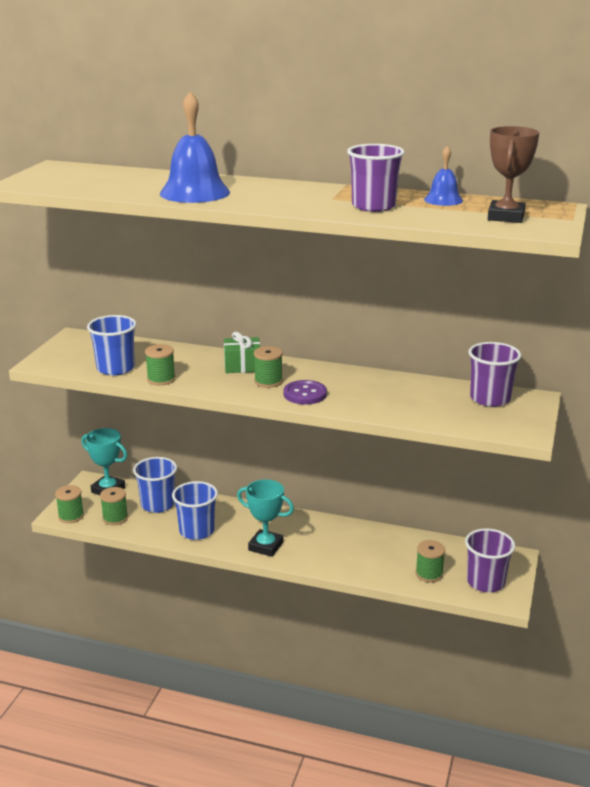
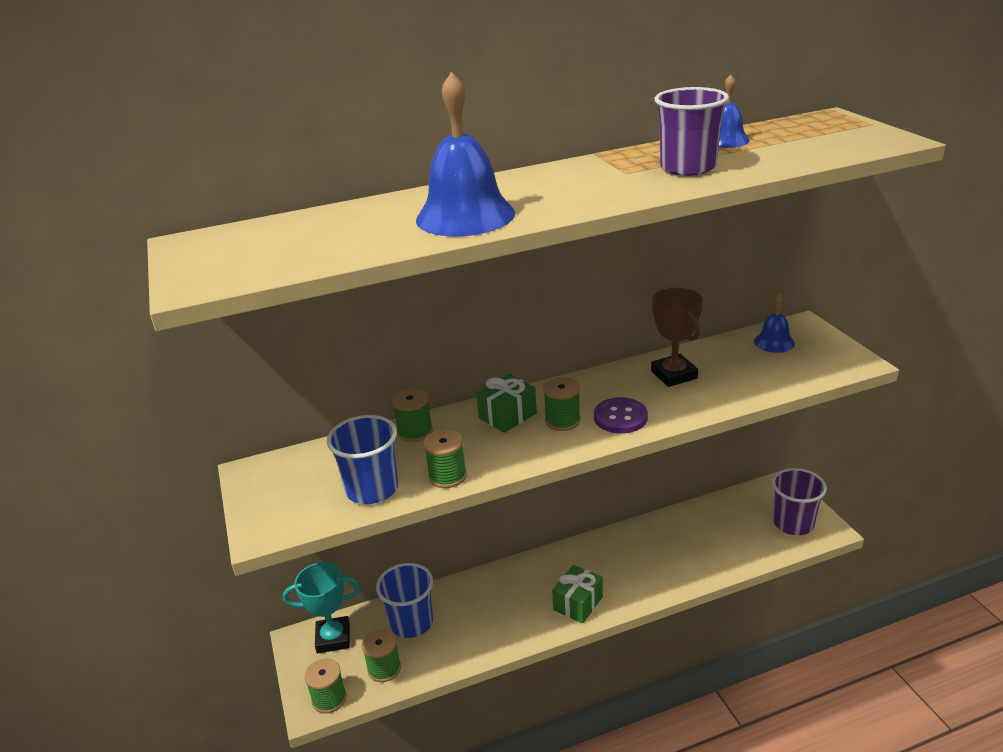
camera: 35 degrees left, 5 degrees up
(197, 531) = (491, 628): blue cup -> none
(265, 546) = (578, 603): turquoise trophy -> green gift
(429, 574) = (744, 543): green spool -> green spool (415, 432)
(490, 399) = (774, 342): purple cup -> blue bell
(506, 217) = (822, 139): brown trophy -> brown trophy (674, 375)

